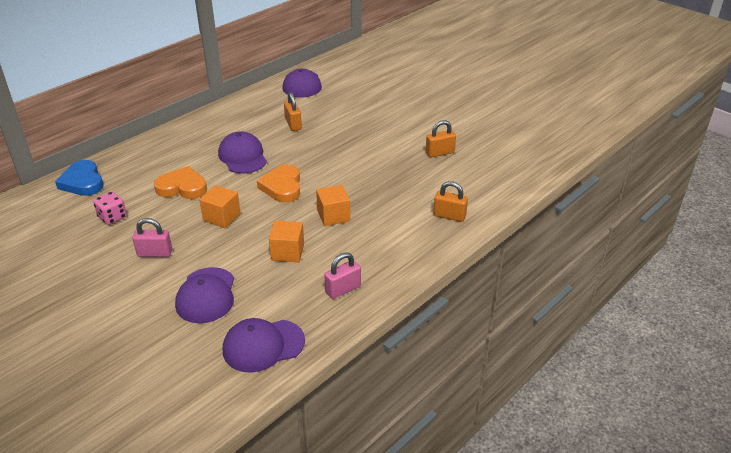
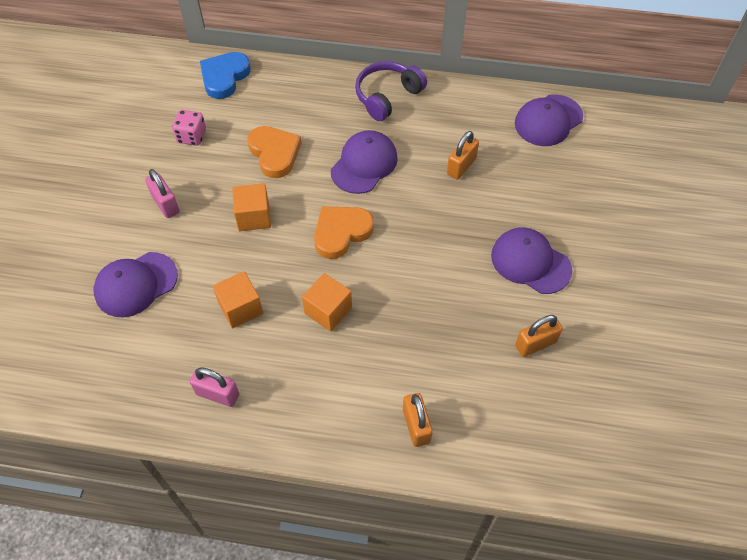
camera: 55 degrees right, 20 degrees up
(204, 126) = (387, 96): none -> purple headphones
(263, 345) = (98, 376): purple cap -> purple cap (530, 262)
(440, 153) = (535, 344): orange padlock -> orange padlock turned 60 degrees counterclockwise

